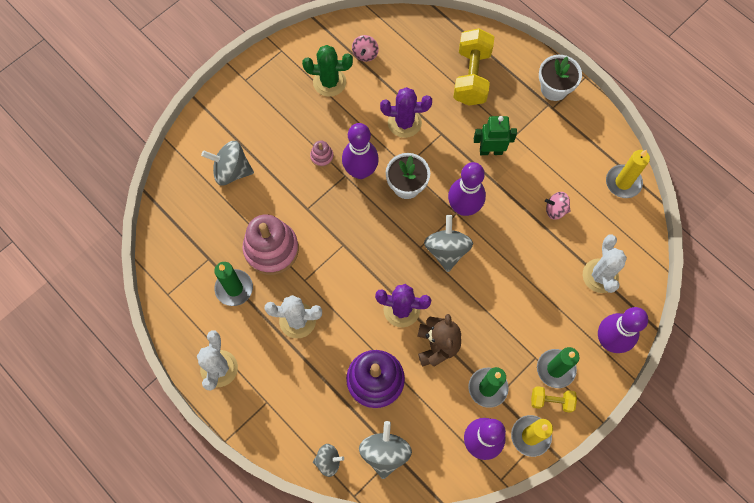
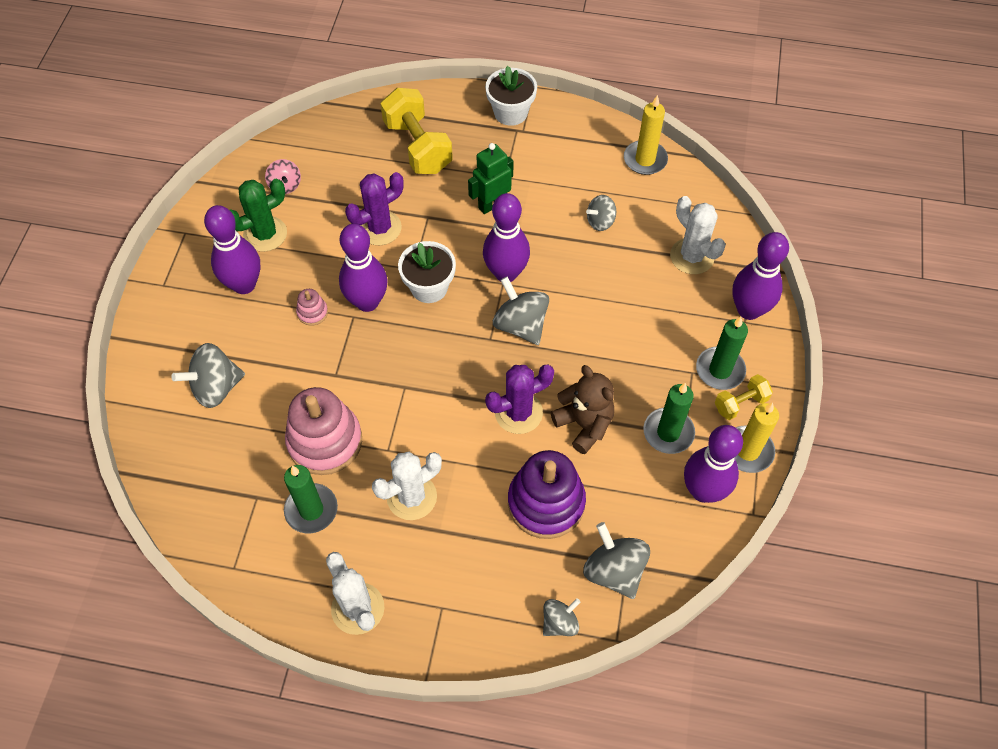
camera: 35 degrees left, 10 degrees down
(293, 110) = (244, 284): none -> purple bowling pin
(555, 210) = (600, 222): pink spinning top -> grey spinning top

